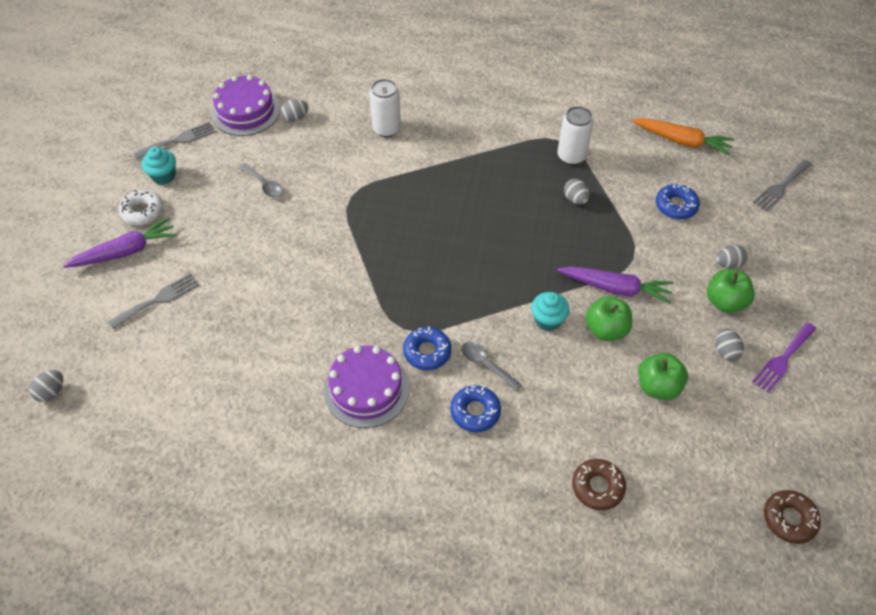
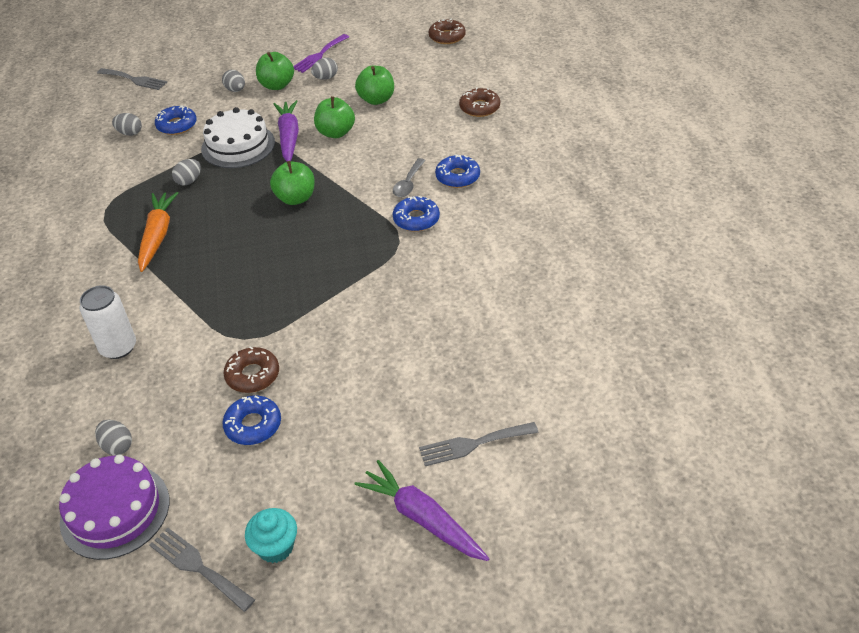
camera: 110 degrees left, 10 degrees down
(51, 392) = (645, 478): grey egg -> grey egg (130, 133)
(142, 211) = (349, 537): white donut -> none
(158, 300) = (473, 444): grey fork -> grey fork turned 45 degrees counterclockwise
(264, 185) = (253, 425): grey spoon -> blue donut
(310, 194) = (253, 375): none -> brown donut
(366, 389) = (477, 242): purple cake -> none
(509, 269) = (295, 198): none -> green apple
(548, 320) = (343, 163): turquoise cupcake -> none
(571, 156) = (127, 197): white can -> none
(618, 245) = (238, 145): none -> white cake
(681, 141) = (87, 137): orange carrot -> orange carrot (158, 236)
(783, 359) = (319, 55): purple fork -> purple fork turned 105 degrees clockwise

